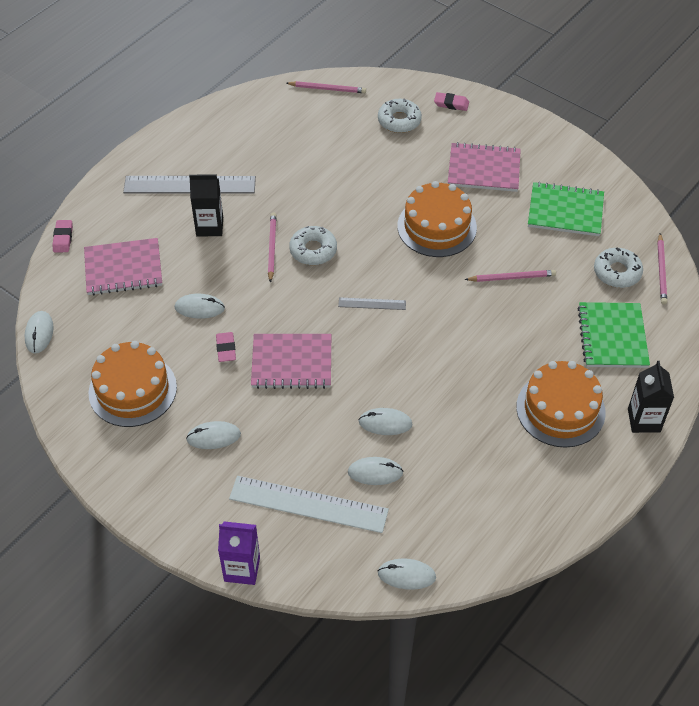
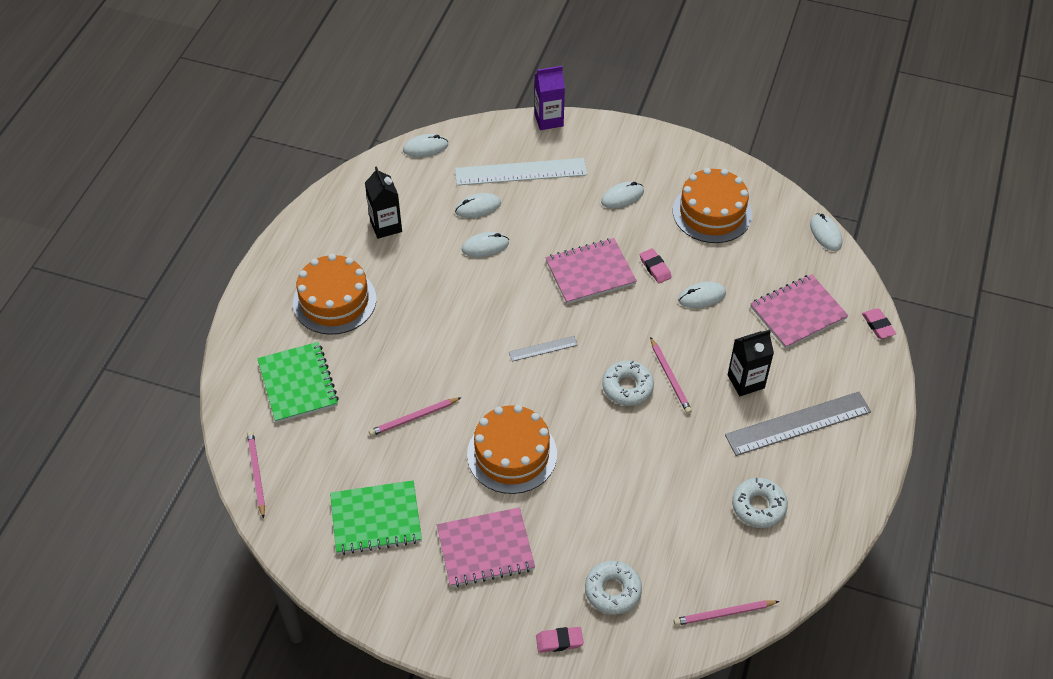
camera: 160 degrees right, 0 degrees up
(617, 272) = (304, 457): white donut -> white donut (758, 506)
(644, 420) = (257, 312): black carton -> black carton (386, 226)

